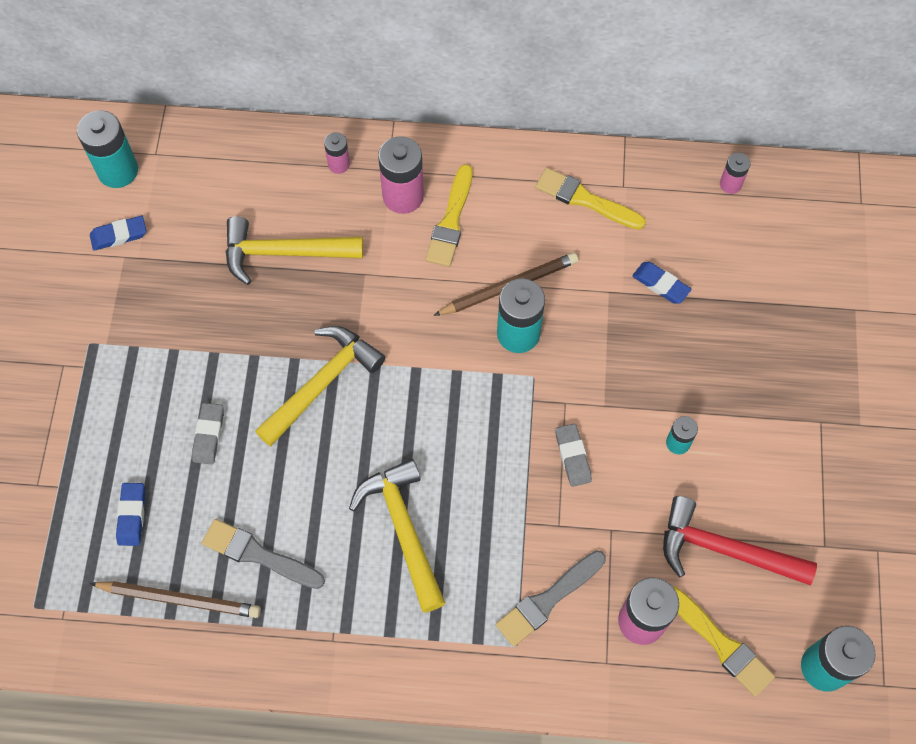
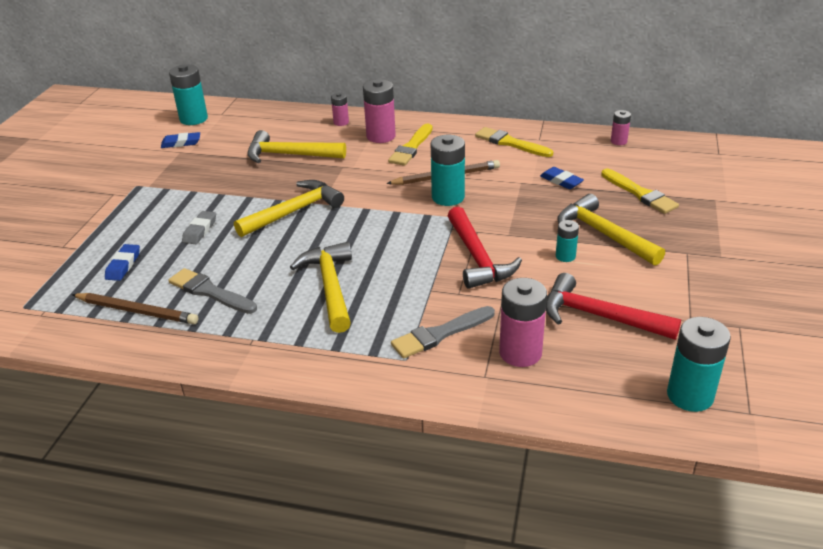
camera: 10 degrees right, 30 degrees down
(573, 456) = (477, 258): grey eraser -> red hammer
(720, 394) = (603, 234): none -> yellow hammer
(721, 644) = (592, 372): yellow brush -> yellow brush (640, 194)

